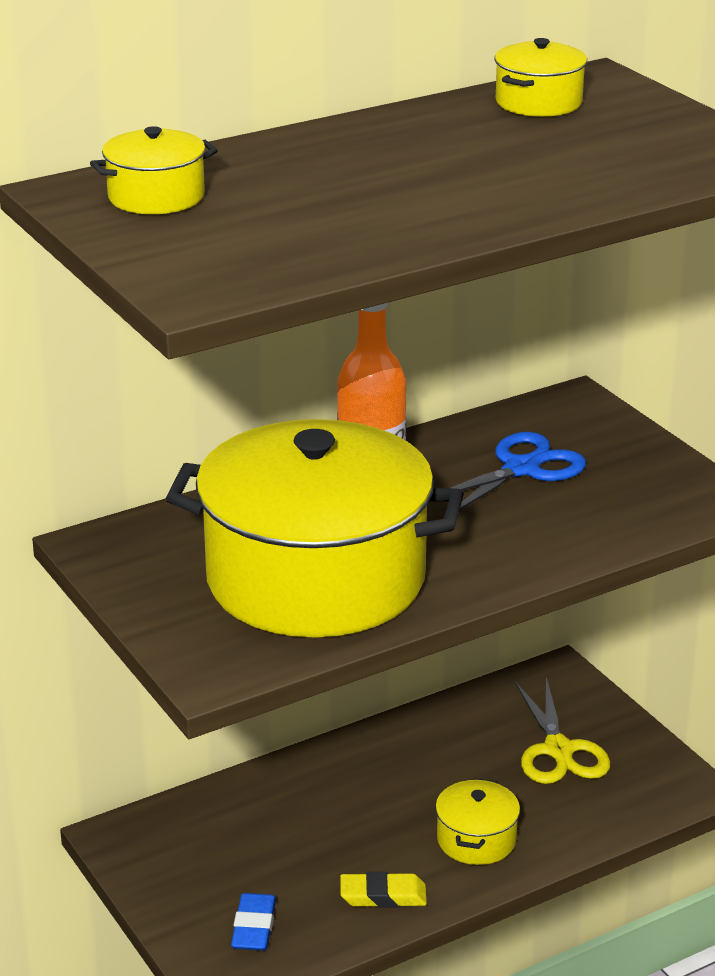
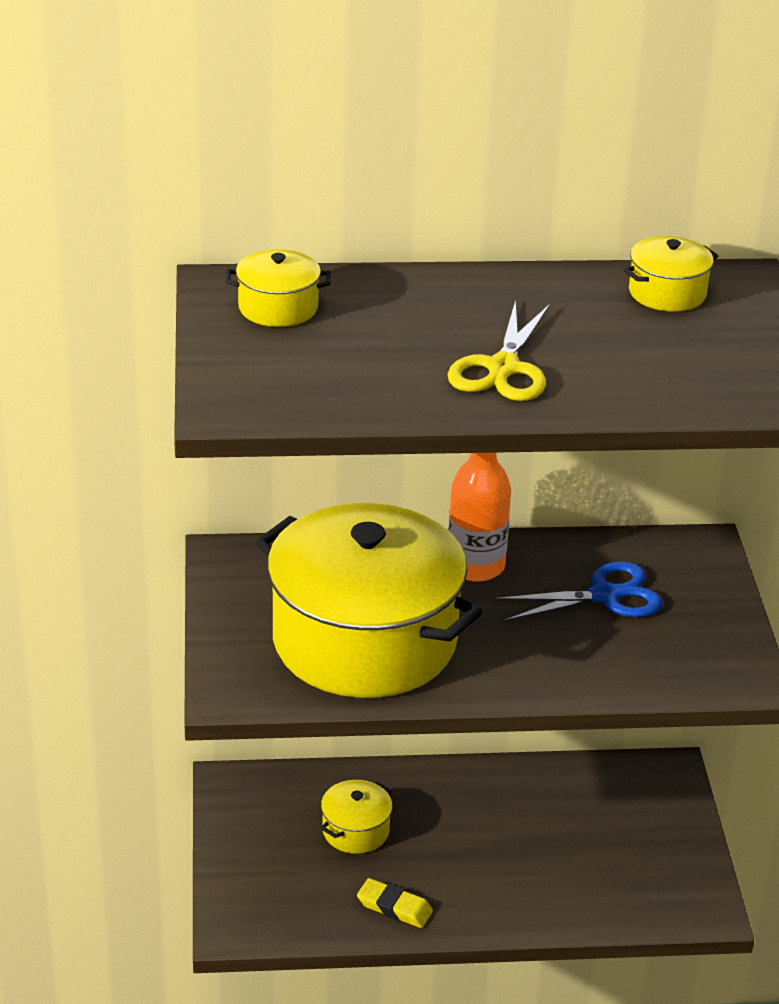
camera: 25 degrees right, 5 degrees up
(254, 927) = (281, 895): blue eraser -> none
(476, 840) = (499, 889): yellow pot -> yellow pot (355, 830)
(558, 750) = (621, 837): yellow scissors -> yellow scissors (503, 368)

